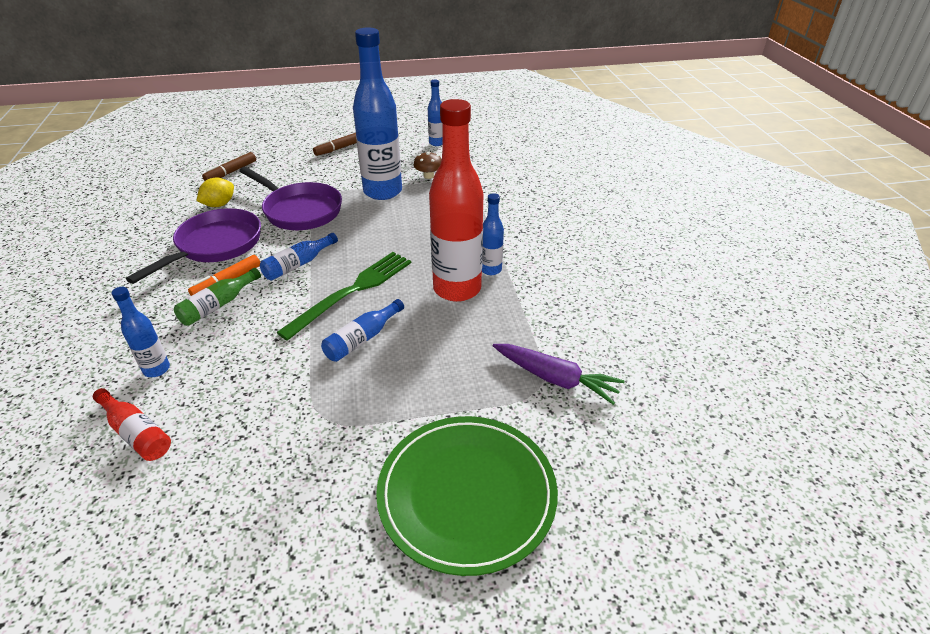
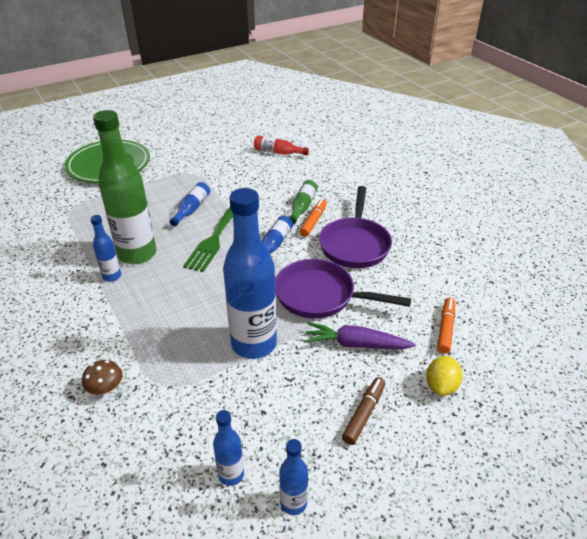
camera: 160 degrees right, 0 degrees up
(156, 369) = (299, 172): blue bottle -> blue bottle (293, 503)
(219, 205) = (402, 283): yellow lemon -> yellow lemon (441, 386)
(231, 172) = (445, 329): brown marker -> orange marker
(428, 176) = (212, 388): brown mushroom -> brown mushroom (106, 388)
(457, 289) = (137, 254): red bottle -> green bottle
(555, 379) = (61, 214): purple carrot -> purple carrot (356, 344)

